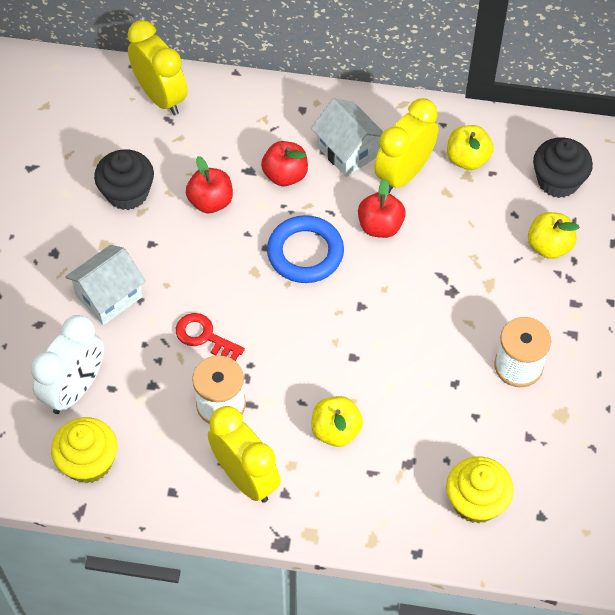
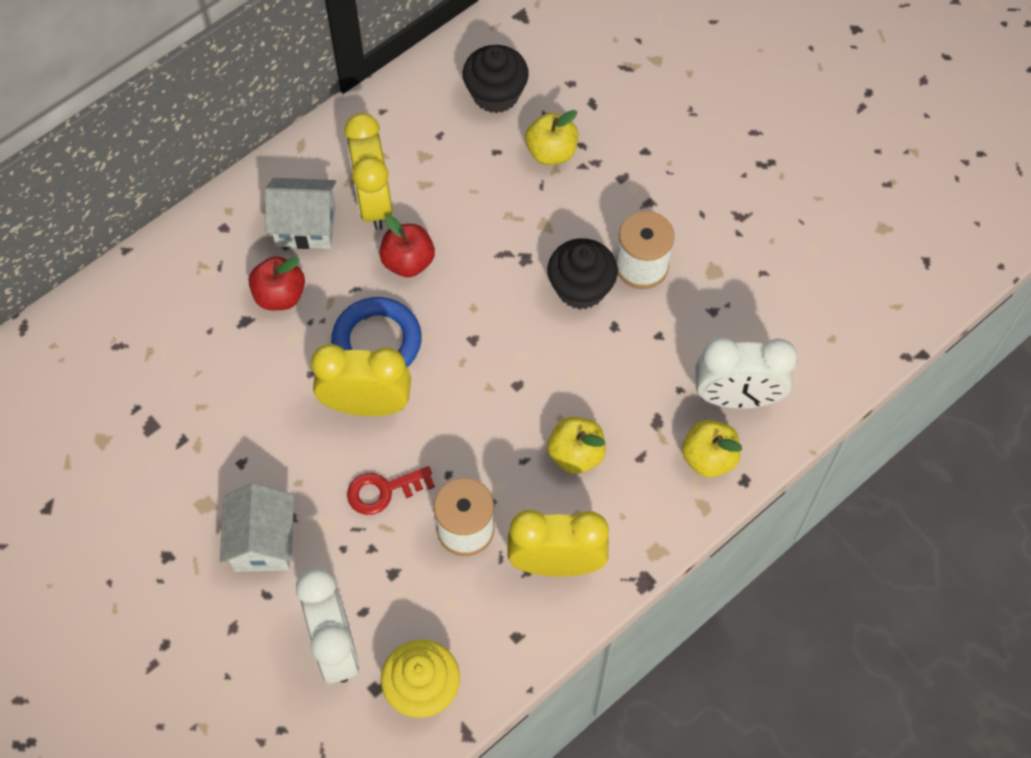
camera: 50 degrees left, 5 degrees up
(127, 193) = (164, 442): black cupcake -> black cupcake (581, 288)
(161, 97) = (86, 333): yellow clock -> yellow clock (367, 405)
(211, 201) = (246, 378): red apple -> none
(467, 159) = (407, 142): yellow apple -> yellow apple (708, 458)
(476, 501) = (736, 398): yellow cupcake -> white clock

